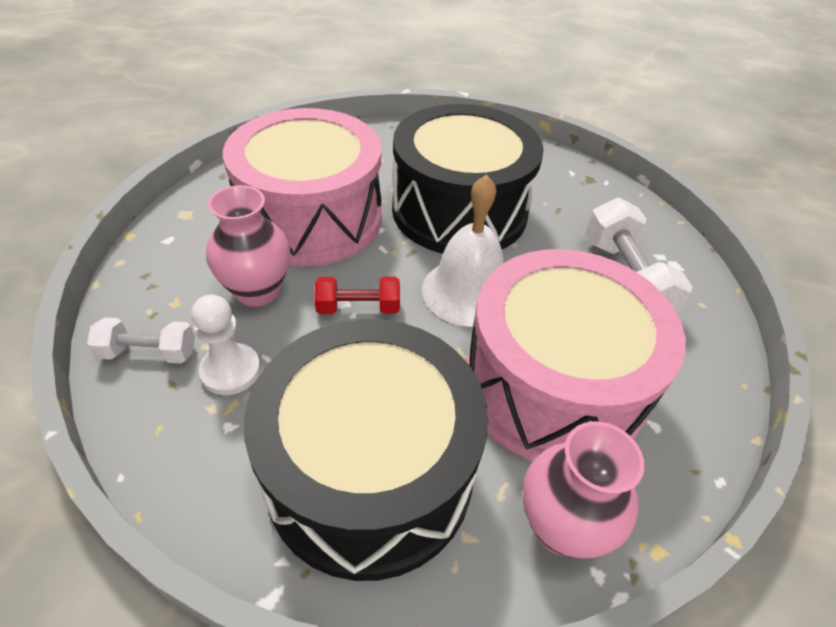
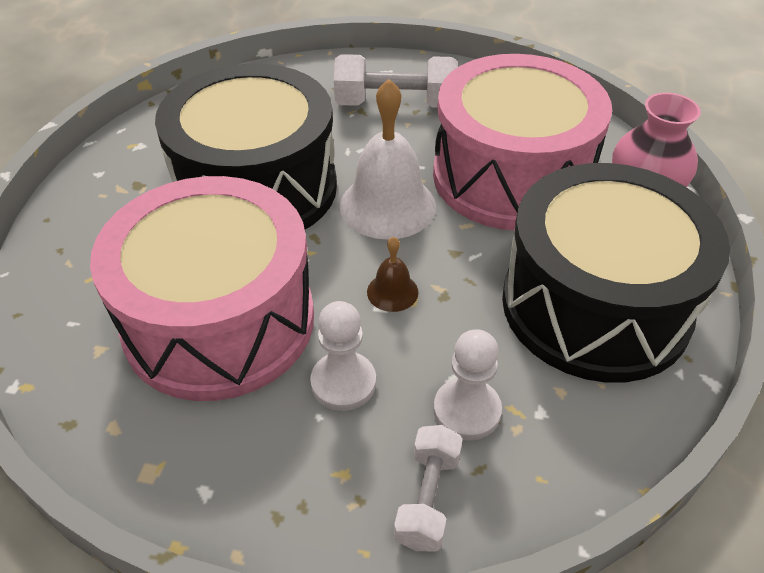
camera: 75 degrees left, 0 degrees up
(257, 291) = (343, 383): pink vase -> white pawn
(358, 308) = (392, 292): red dumbbell -> brown bell

